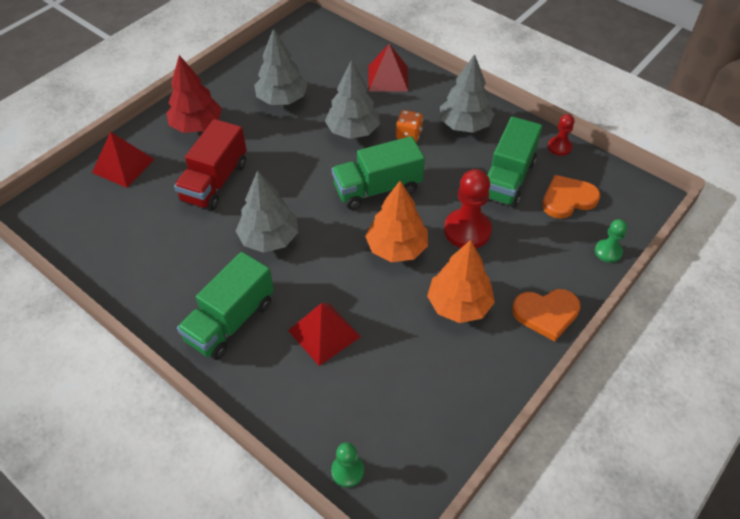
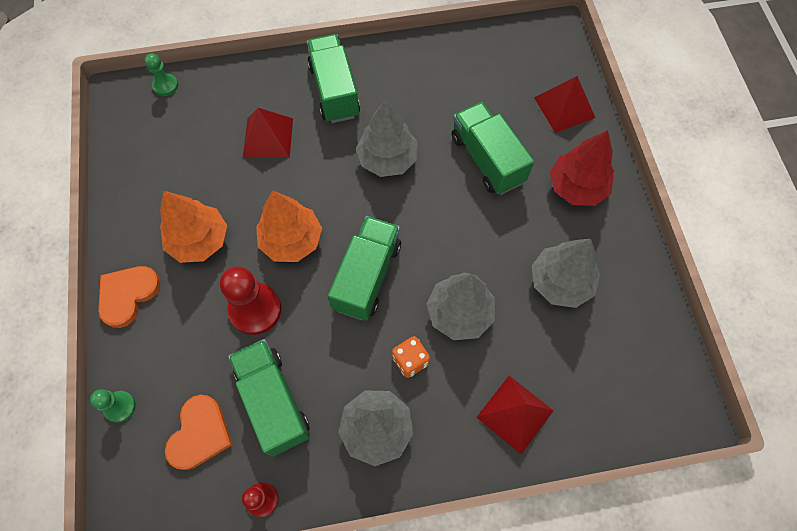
camera: 130 degrees right, 15 degrees up
(215, 182) = (487, 159): red truck -> green truck

